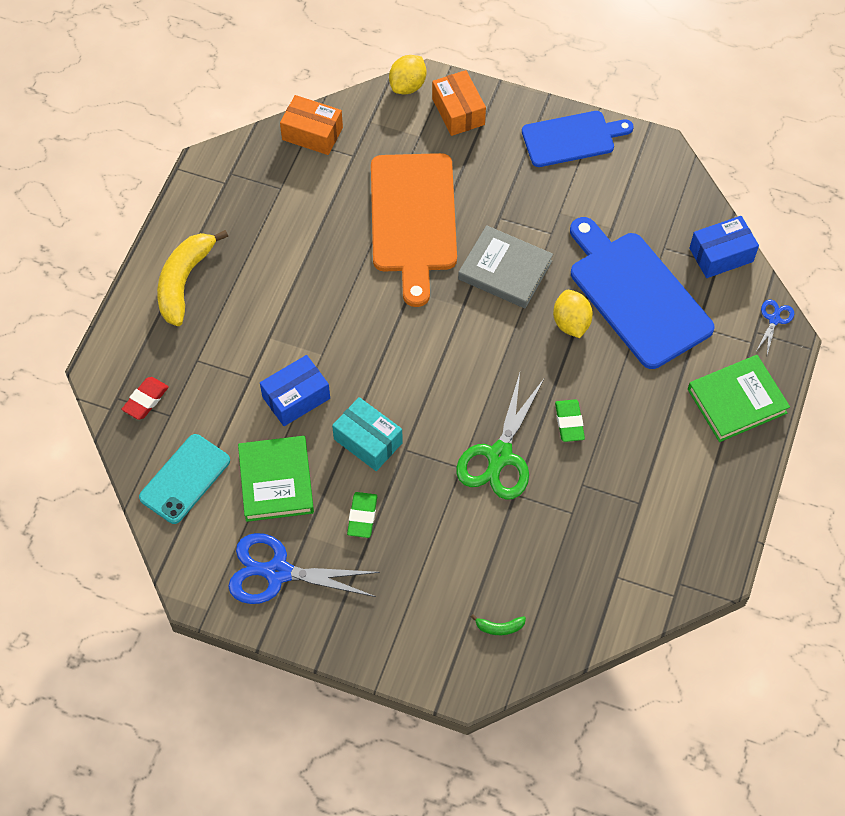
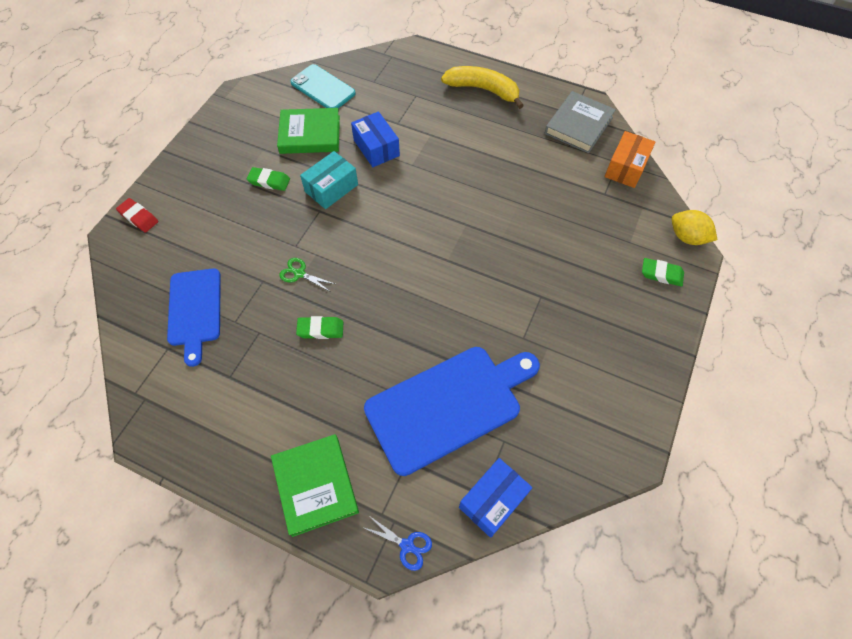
camera: 95 degrees right, 0 degrees up
(145, 400) = (387, 70): red eraser -> red eraser (139, 217)
(278, 572) = (239, 133): blue scissors -> none
(413, 219) = (539, 231): orange cutting board -> none
(458, 112) = (661, 274): orange box -> green eraser
(499, 456) = (299, 273): green scissors -> green scissors, size x0.48
(499, 627) = (153, 259): green banana -> none
(505, 270) = (483, 295): grey book -> grey book (578, 125)
(571, 323) = (422, 343): yellow lemon -> none
(572, 138) = (638, 369): blue cutting board -> blue cutting board (195, 310)
(721, 255) = (493, 500): blue box -> blue box turned 60 degrees clockwise

